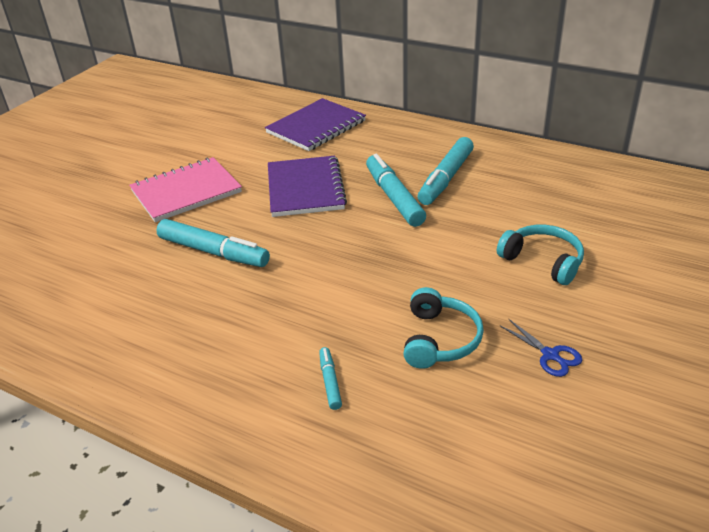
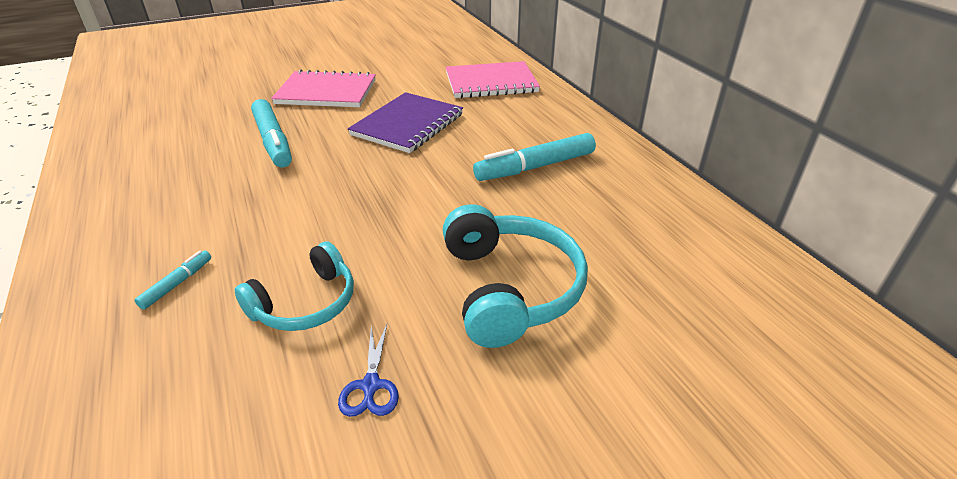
camera: 35 degrees right, 0 degrees up
(316, 127) = (491, 82): purple notebook -> pink notebook
(394, 197) = (464, 162): turquoise marker -> none
(543, 261) = (510, 288): turquoise headphones -> turquoise headphones, size x1.52

